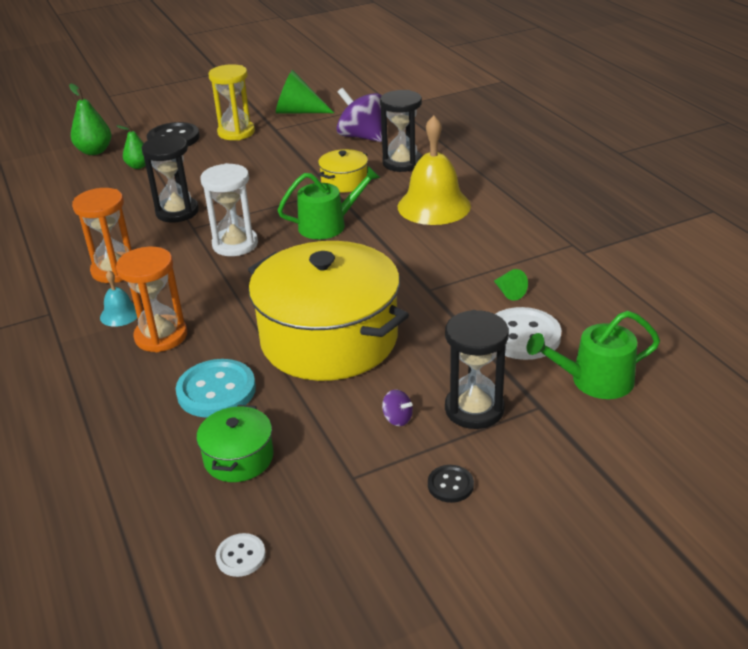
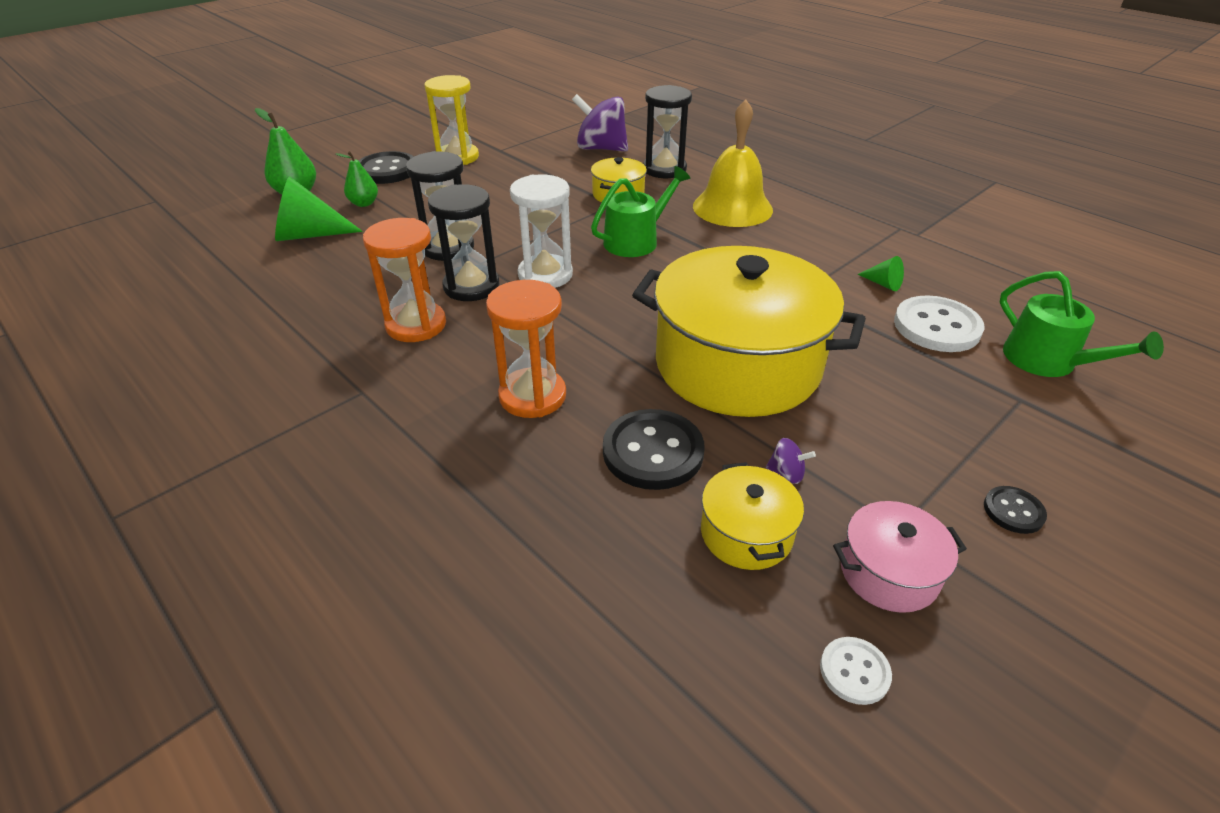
camera: 20 degrees left, 5 degrees up
(120, 314) = (459, 378): turquoise bell -> none
(216, 391) = (653, 452): turquoise button -> black button
(238, 458) = (746, 533): green pot -> yellow pot
(298, 111) = (512, 131): green cone -> green cone (309, 235)
(318, 504) = (888, 572): none -> pink pot
(397, 418) = (889, 443): purple spinning top -> purple spinning top (786, 473)
(474, 409) = (959, 415): black hourglass -> black hourglass (471, 286)
(594, 381) = (1047, 361): green watering can -> green watering can turned 90 degrees counterclockwise

